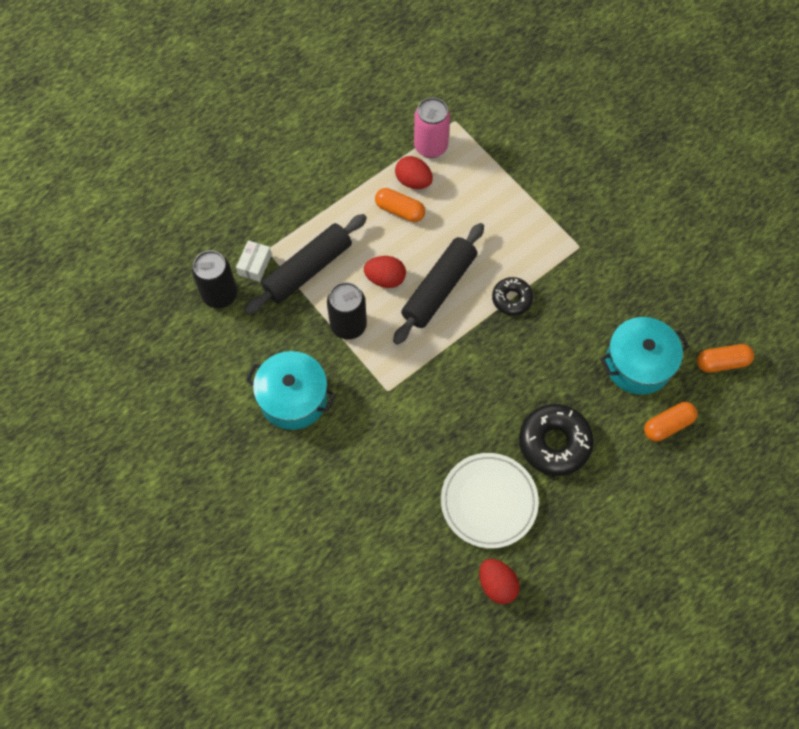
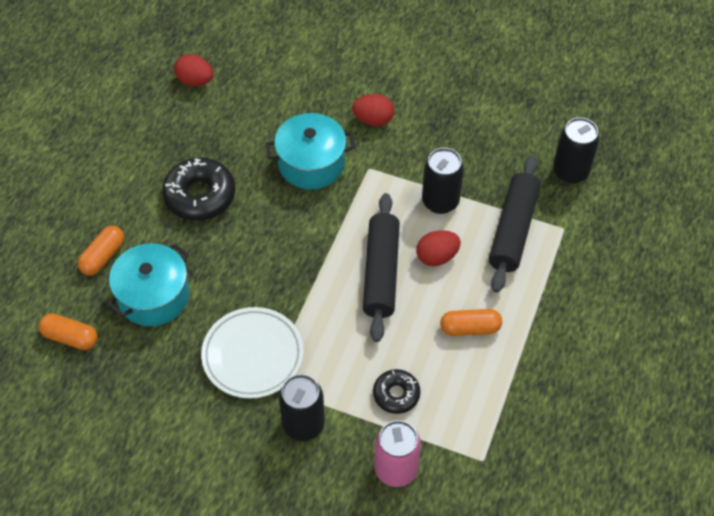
camera: 150 degrees right, 10 degrees down
(255, 265) = (563, 210): white box -> none
(293, 398) = (442, 126): turquoise pot -> turquoise pot (311, 163)
(413, 181) = (478, 366): red egg -> red egg (373, 120)
(430, 146) = (487, 414): pink can -> pink can (396, 469)
(489, 501) = (232, 129): white plate -> white plate (253, 355)
(512, 299) = (306, 297): black donut -> black donut (396, 394)
(567, 204) = (303, 424): none -> black can
(722, 362) = (70, 337): orange capsule -> orange capsule turned 60 degrees clockwise

